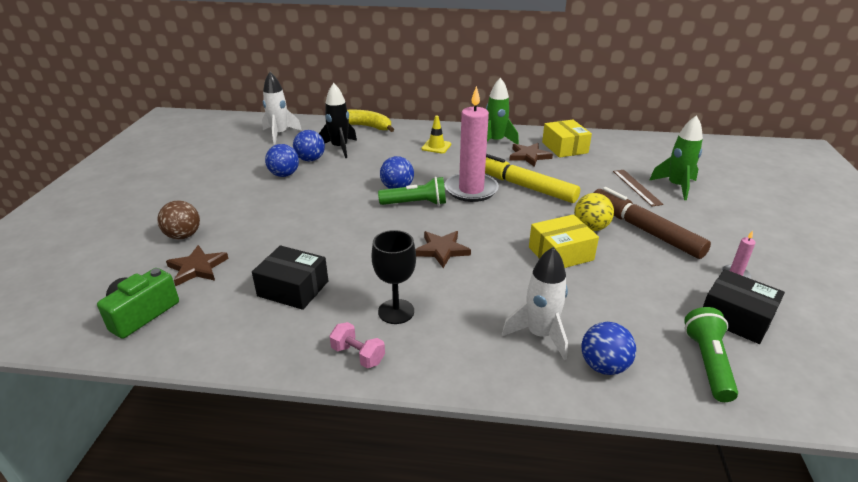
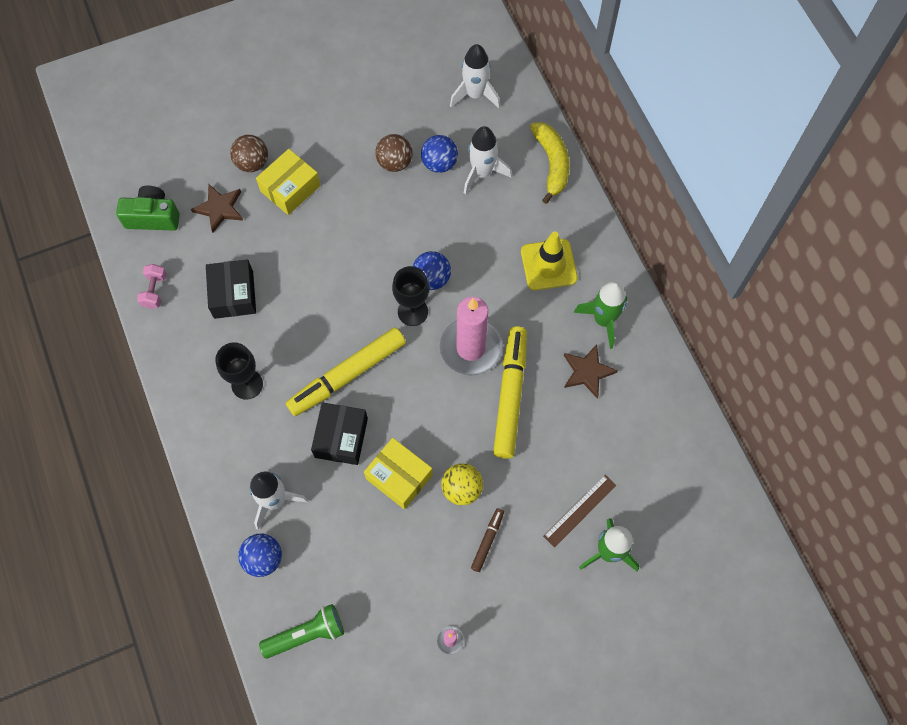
camera: 60 degrees right, 35 degrees up
(284, 175) = (394, 162): blue ball -> brown ball
(339, 148) = (482, 173): black rocket -> white rocket
(358, 355) = (188, 386): pink dumbbell -> pink dumbbell (154, 291)
(416, 203) = (412, 311): green flashlight -> black goblet
(436, 146) = (548, 265): yellow traffic cone -> yellow traffic cone, size x1.57
(441, 250) = (347, 375): brown star -> yellow marker
(564, 147) = (637, 402): yellow box -> yellow box (290, 188)
(644, 230) = (487, 541): brown marker -> brown marker, size x0.47
(736, 317) = (380, 649): black box -> black box (341, 438)

